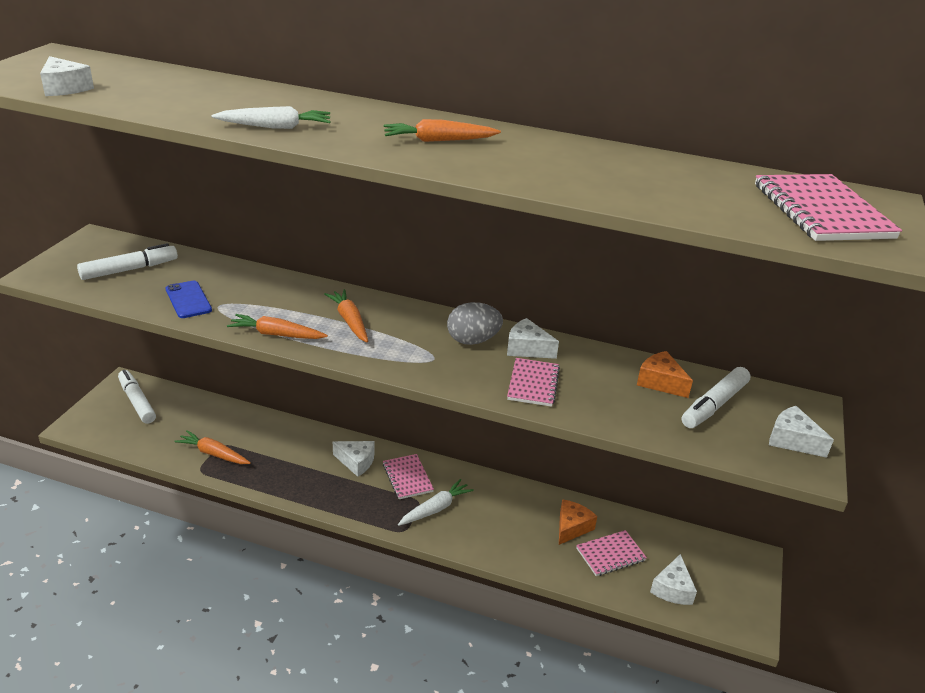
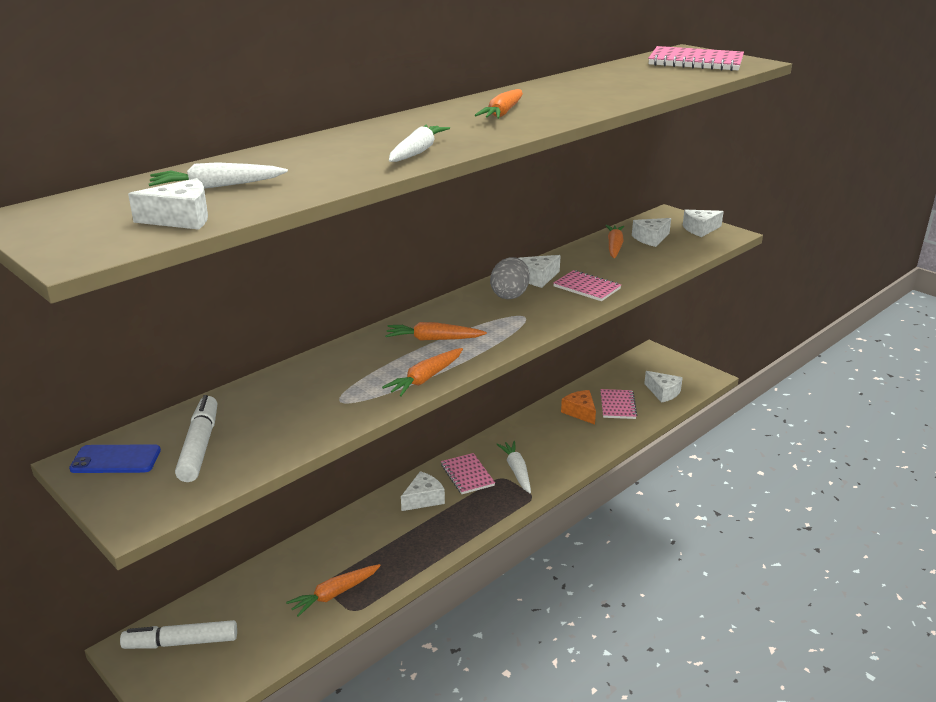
camera: 60 degrees left, 5 degrees down
(141, 84) = (217, 186): none -> white carrot
(188, 300) = (311, 417): blue phone -> blue phone (116, 459)
(407, 478) = (467, 475): pink notebook -> pink notebook turned 60 degrees clockwise
(660, 382) = (614, 247): orange cheese -> orange carrot
(714, 405) = (651, 239): white marker -> white cheese

